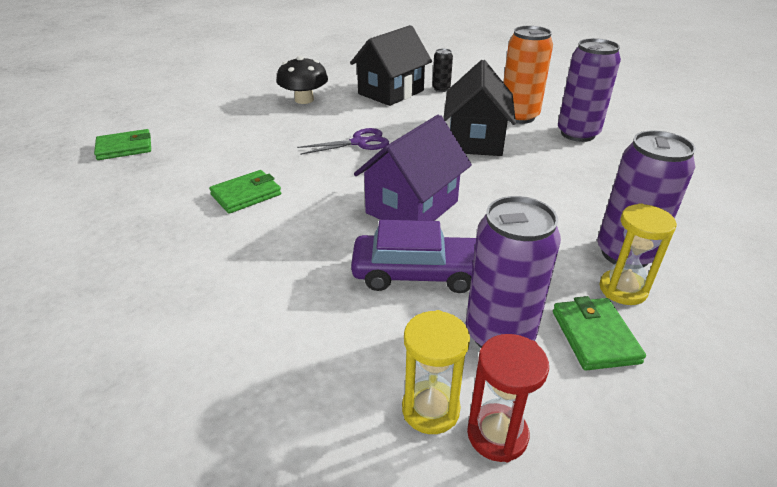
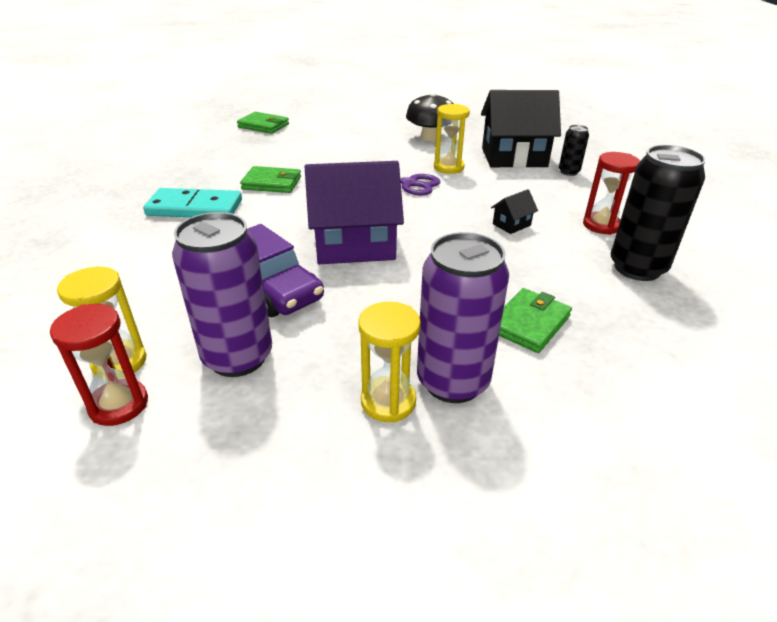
camera: 45 degrees right, 0 degrees up
(217, 253) = (195, 208): none -> turquoise domino
(362, 118) = (448, 167): none -> yellow hourglass
(475, 140) = (511, 224): black house -> black house, size x0.42
(518, 116) = (601, 225): orange can -> red hourglass
(577, 134) = (637, 268): purple can -> black can
(595, 336) = (293, 410): green wallet -> green wallet (529, 323)

